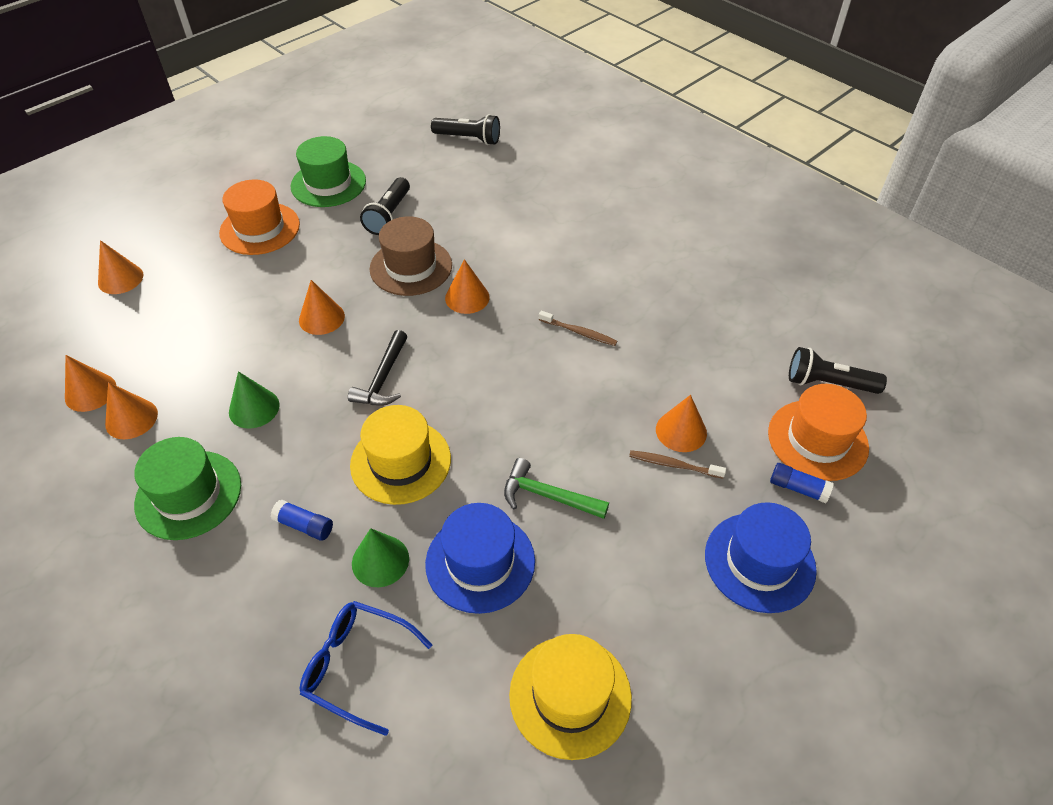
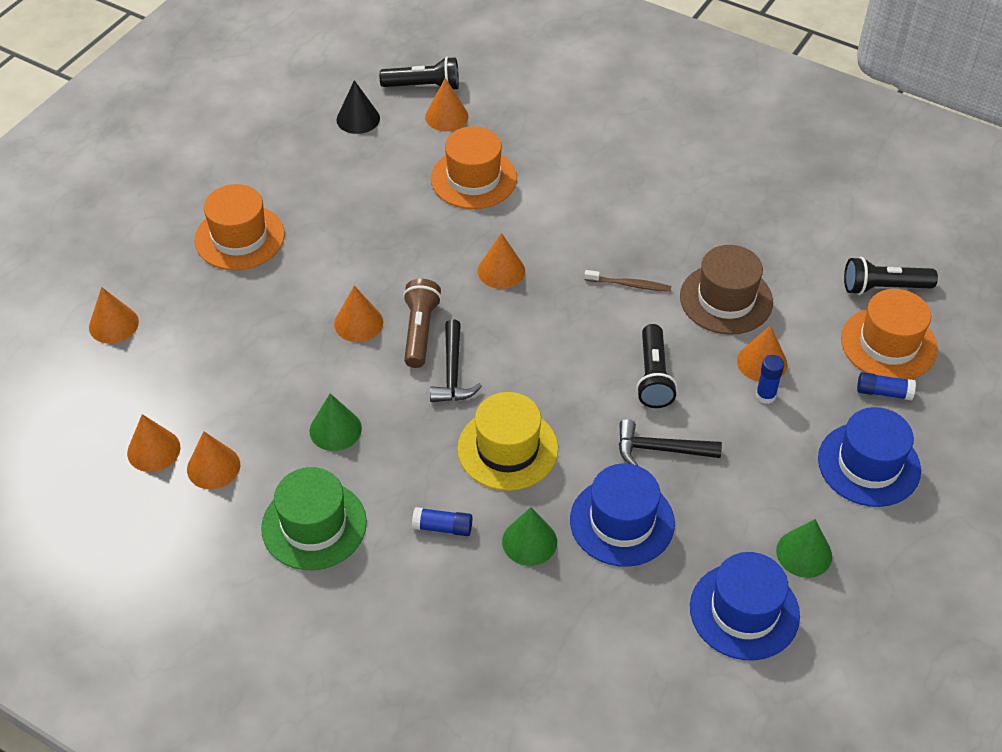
camera: 15 degrees left, 0 degrees up
(328, 184) = (290, 170): green hat -> none
(357, 666) = (549, 633): blue glasses -> none
(371, 336) = (420, 331): none -> brown flashlight
(389, 215) = (376, 195): black flashlight -> black flashlight (653, 377)
(403, 154) = (358, 119): none -> black cone
(411, 267) = (427, 249): brown hat -> brown hat (726, 299)
(477, 164) = (446, 116): none -> orange cone
(477, 217) = (473, 178): none -> orange hat
(547, 496) = (660, 449): green hammer -> black hammer
(570, 696) = (744, 611): yellow hat -> blue hat
(658, 645) = (804, 553): none -> green cone
(673, 465) = (765, 395): brown toothbrush -> blue glue stick

